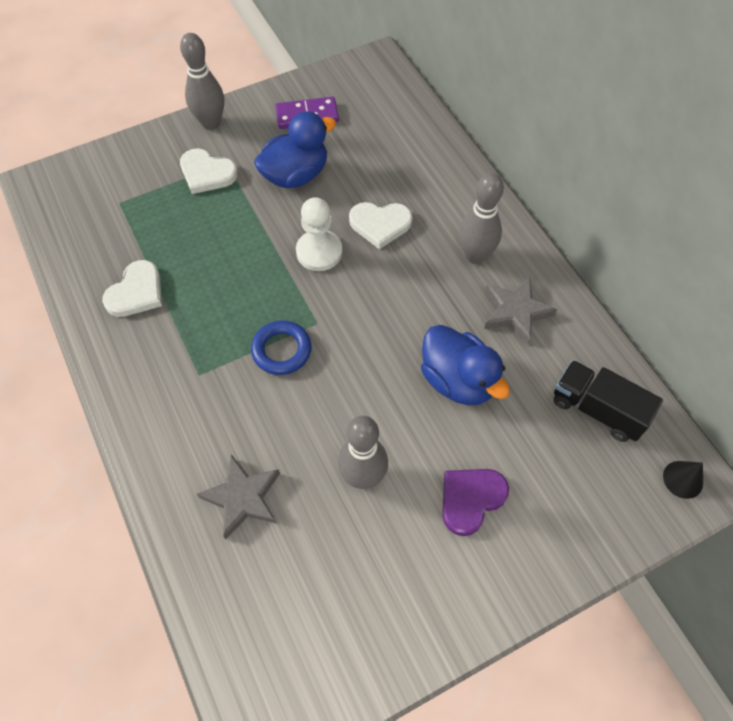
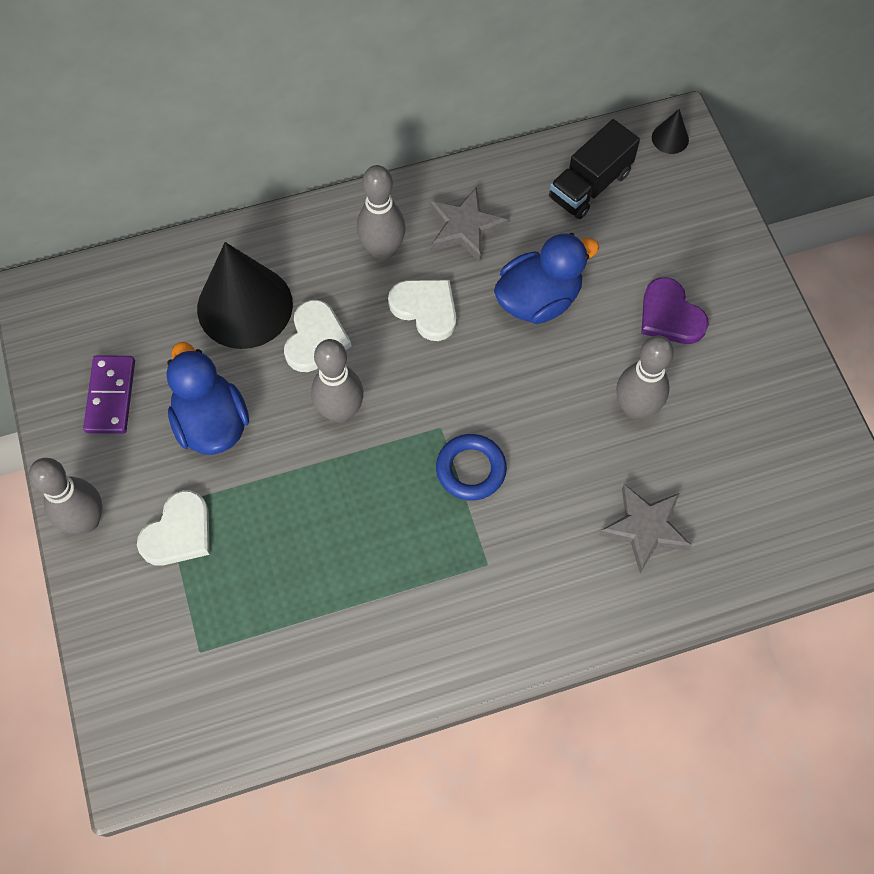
camera: 80 degrees left, 5 degrees up
(136, 292) = (355, 632): white heart -> white heart (425, 309)
(319, 252) = (340, 411): white pawn -> grey bowling pin
(398, 175) = (245, 306): none -> black cone

